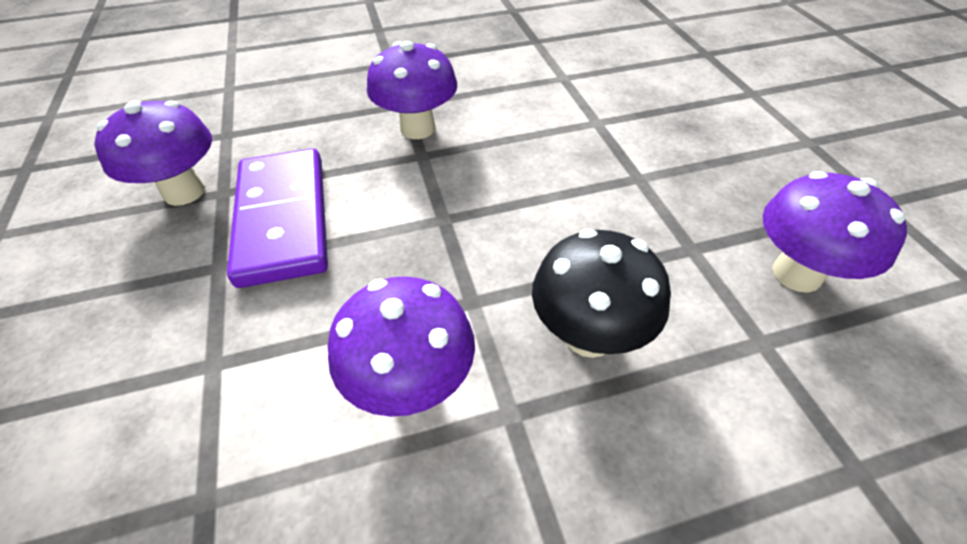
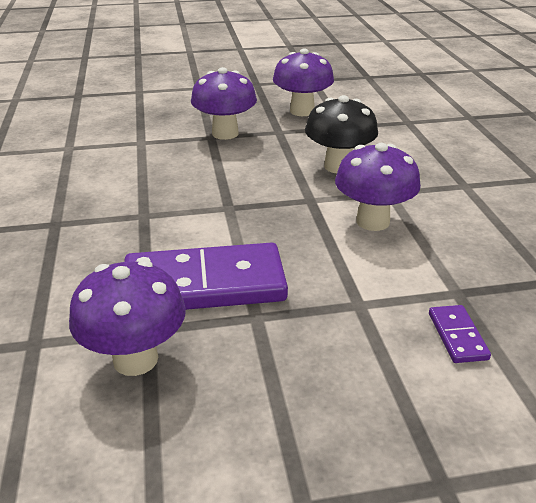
camera: 85 degrees left, 15 degrees down
(109, 486) = (457, 336): none -> purple domino
(417, 129) = (102, 216): purple mushroom -> purple mushroom (225, 133)

